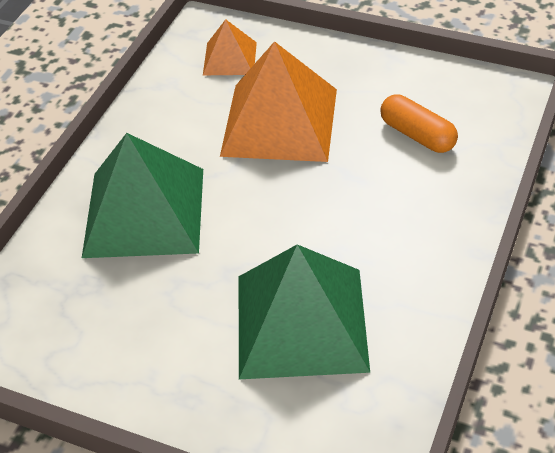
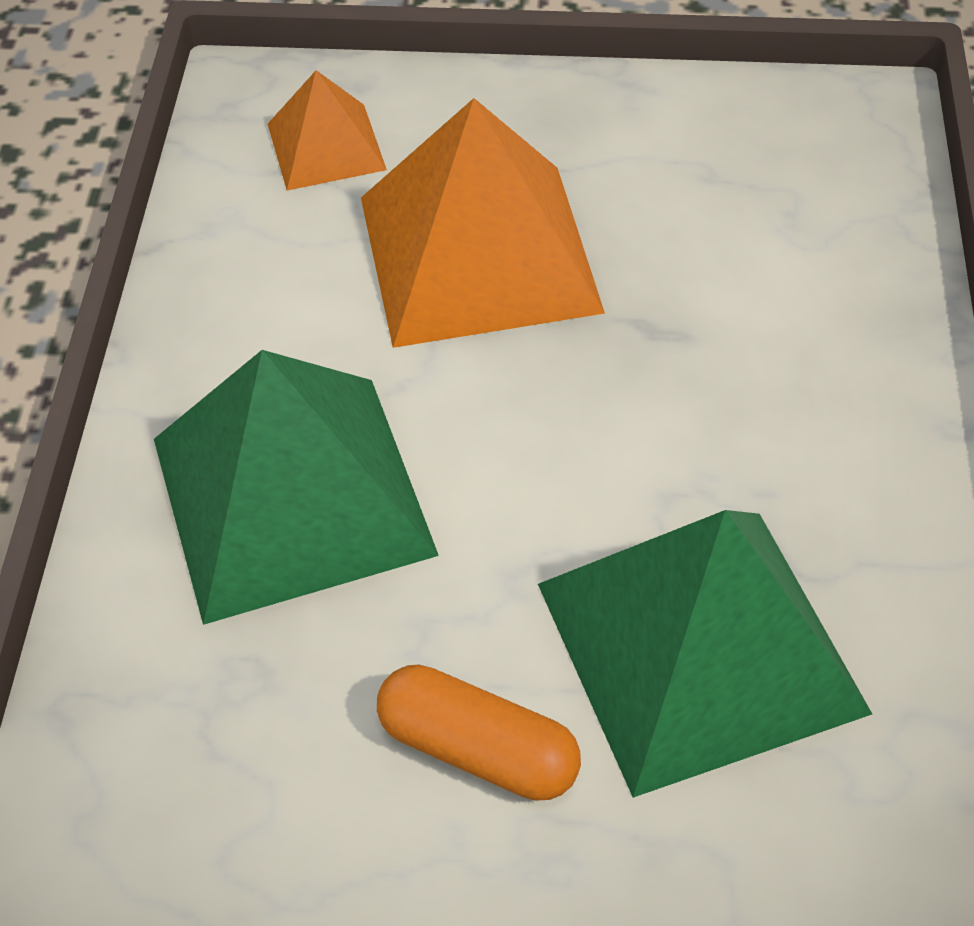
camera: 20 degrees left, 5 degrees up
(417, 135) = (745, 226): orange capsule -> orange capsule (478, 749)

